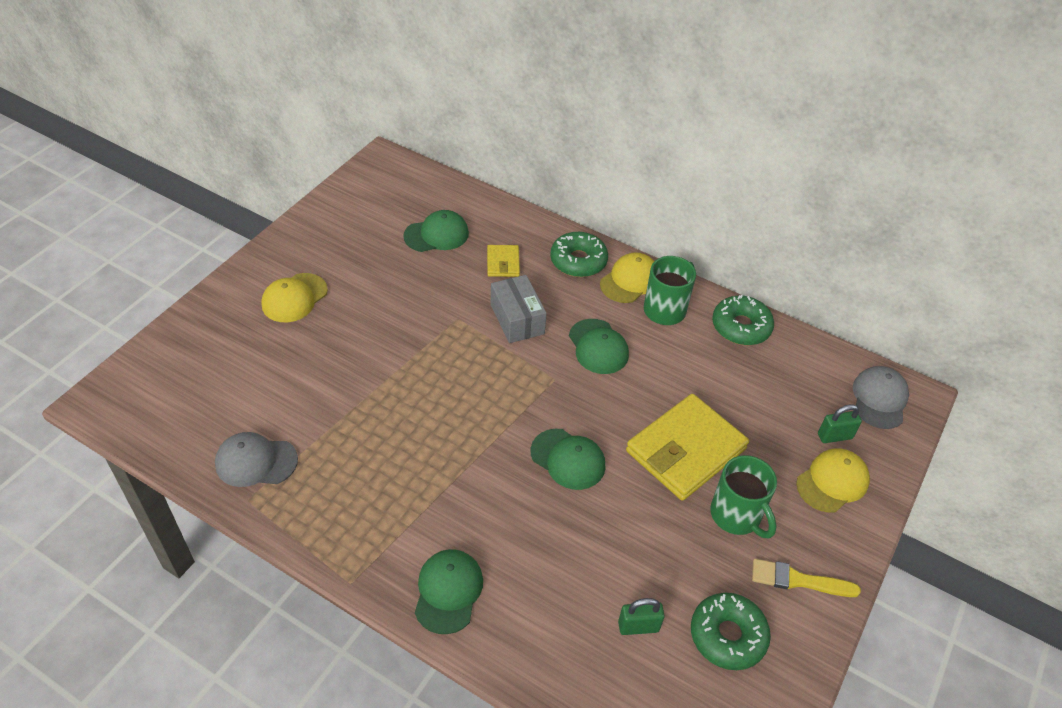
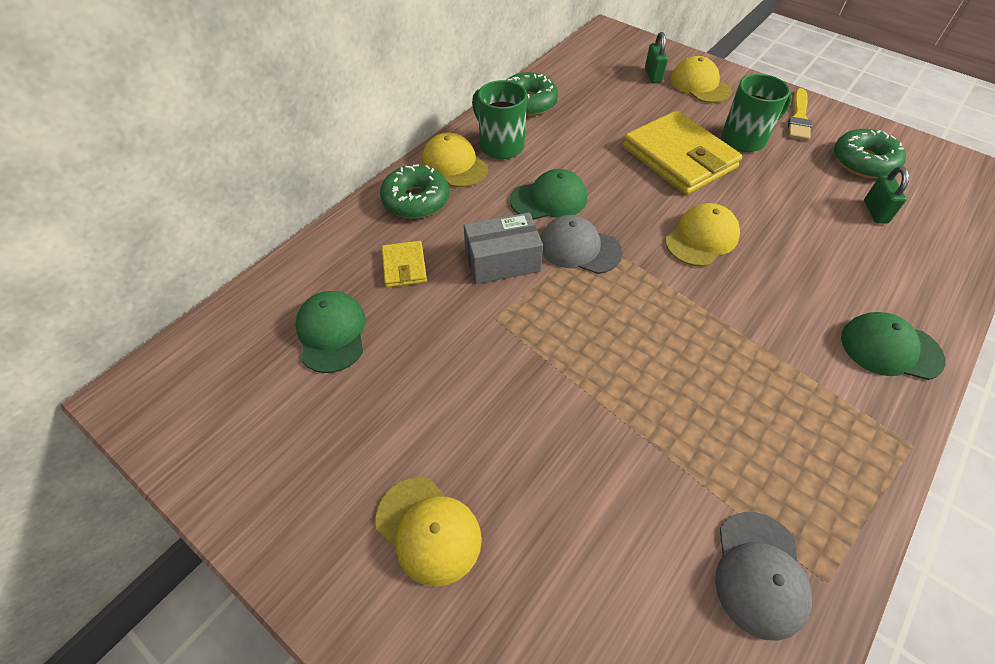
camera: 80 degrees left, 5 degrees up
(503, 263) = (404, 266): yellow wallet -> yellow wallet turned 75 degrees clockwise
(568, 459) = (702, 238): green cap -> yellow cap
(879, 399) = (612, 48): grey cap -> grey cap (579, 248)

